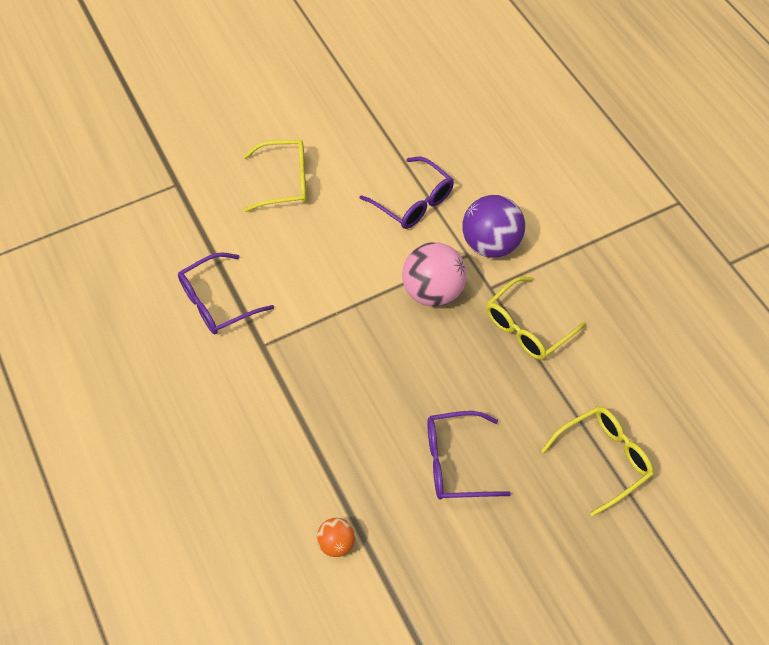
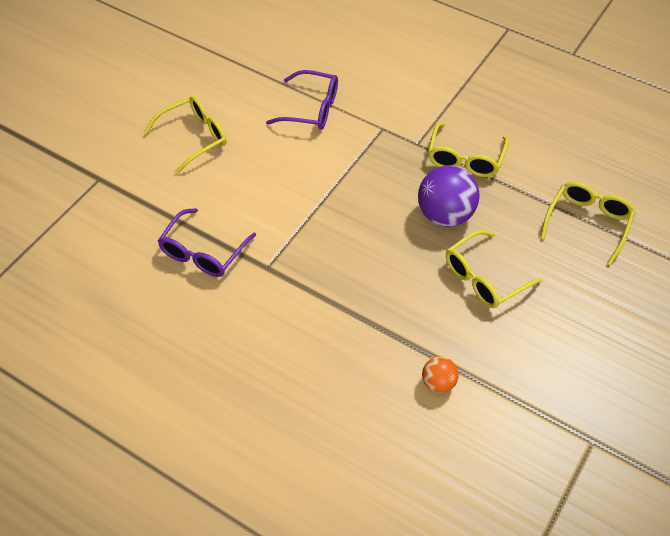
camera: 30 degrees left, 5 degrees down
(433, 291) = (375, 165): pink ball -> none
(455, 462) = (484, 278): purple glasses -> yellow glasses
(490, 244) = (394, 113): purple ball -> purple ball (445, 215)

